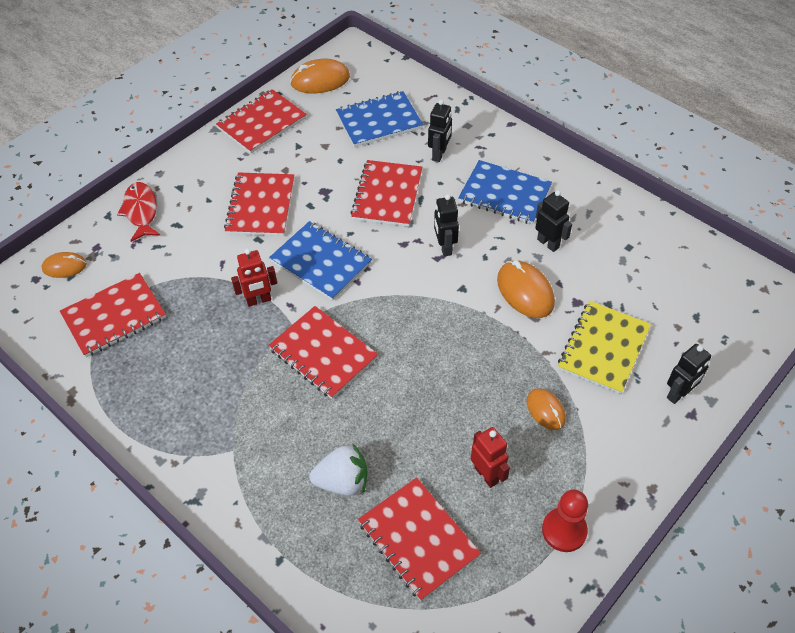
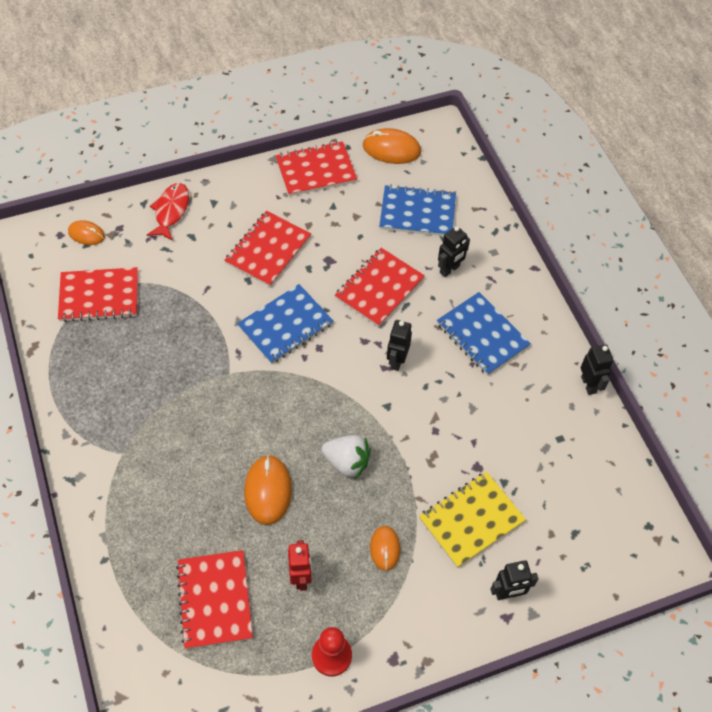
camera: 25 degrees right, 5 degrees up
(259, 300) = (216, 336): red robot -> none
(321, 262) = (285, 325): blue notebook -> blue notebook turned 75 degrees clockwise
(323, 353) = (238, 407): red notebook -> none
(342, 481) = (187, 523): white strawberry -> white strawberry (347, 462)
(525, 291) = (439, 435): orange mouse -> orange mouse (268, 491)
(548, 243) = (489, 400): black robot -> black robot (589, 384)

